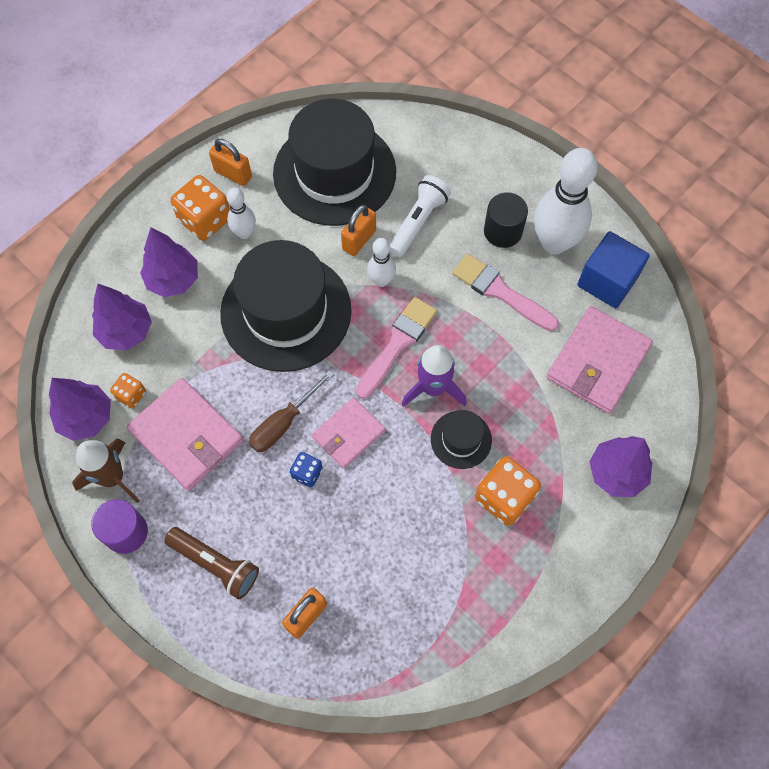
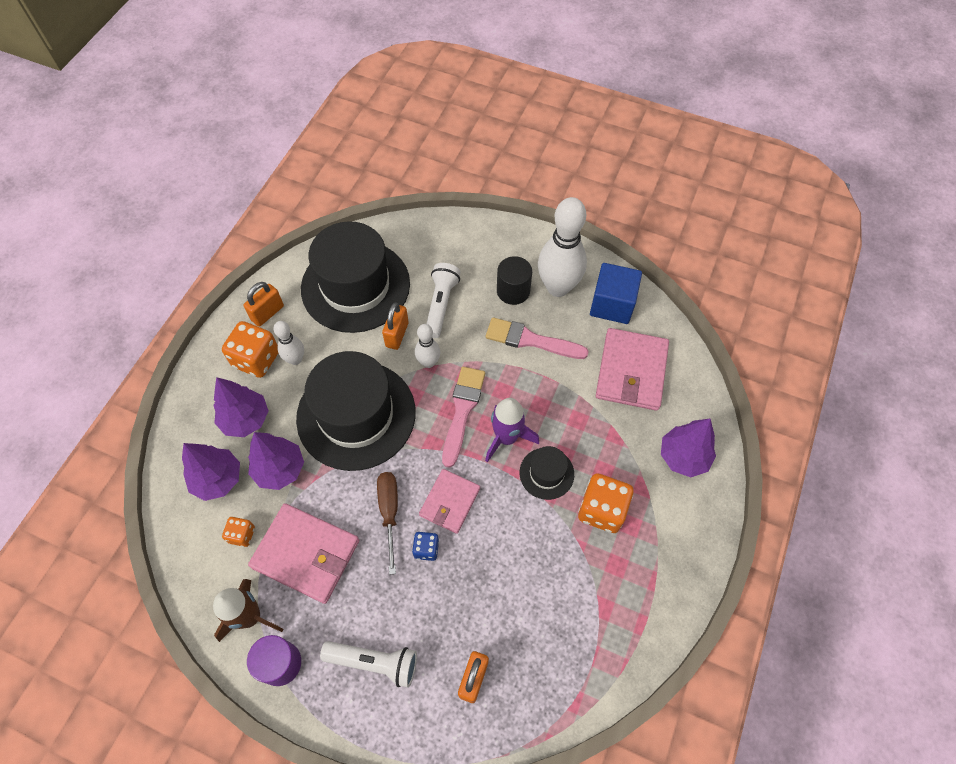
camera: 20 degrees left, 5 degrees down
(86, 418) = (206, 570): purple tree -> purple tree (280, 469)
(215, 564) = (374, 662): brown flashlight -> white flashlight
(233, 174) = (267, 313): orange padlock -> orange padlock turned 60 degrees counterclockwise
(283, 423) = (389, 512): brown screwdriver -> brown screwdriver turned 150 degrees clockwise

